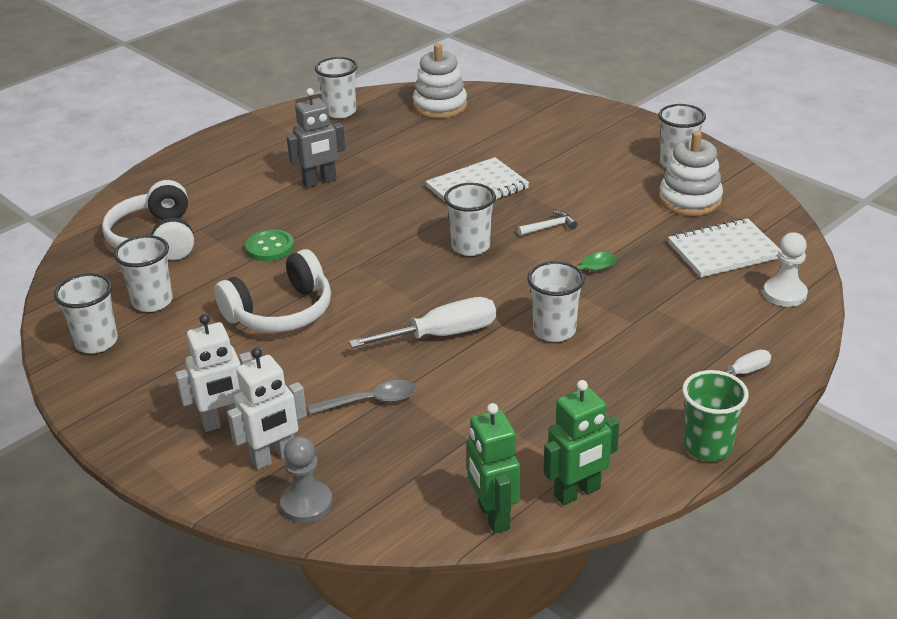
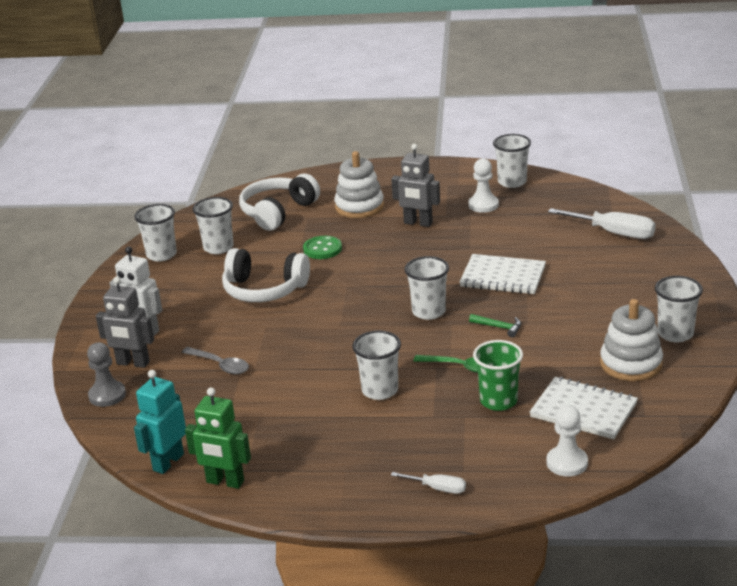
camera: 50 degrees right, 5 degrees down
(274, 457) = (133, 363): white robot -> grey robot
(350, 140) = (483, 205): none -> white pawn
(440, 106) = (584, 208): white stacking toy -> white stacking toy (359, 206)
(442, 335) = (317, 353): white screwdriver -> white screwdriver (613, 233)
(493, 516) = (168, 462): green robot -> turquoise robot
(549, 227) = (499, 327): white hammer -> green hammer
(707, 447) = (334, 511): green cup -> green cup (498, 401)

